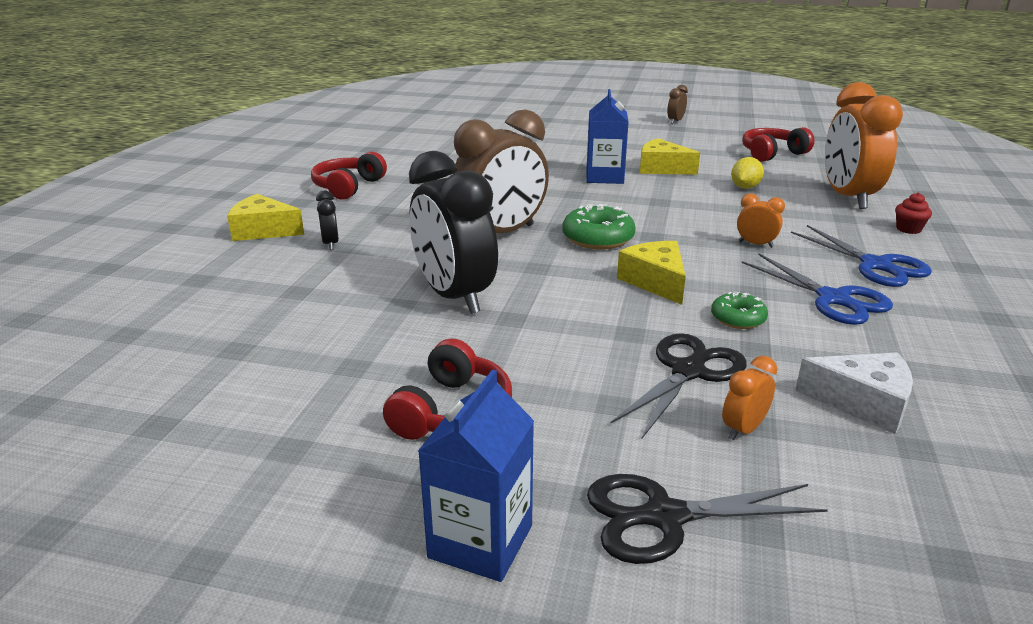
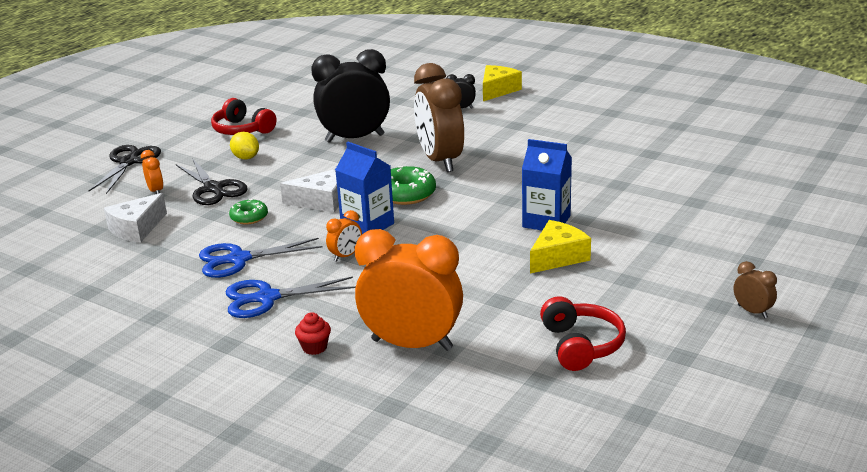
camera: 110 degrees right, 0 degrees up
(348, 187) = (573, 115): red headphones -> none
(480, 541) = (158, 129): blue carton -> blue carton (367, 225)
(656, 282) = (320, 201): yellow cheese -> white cheese
(745, 187) = (476, 290): yellow lemon -> yellow lemon (246, 157)

